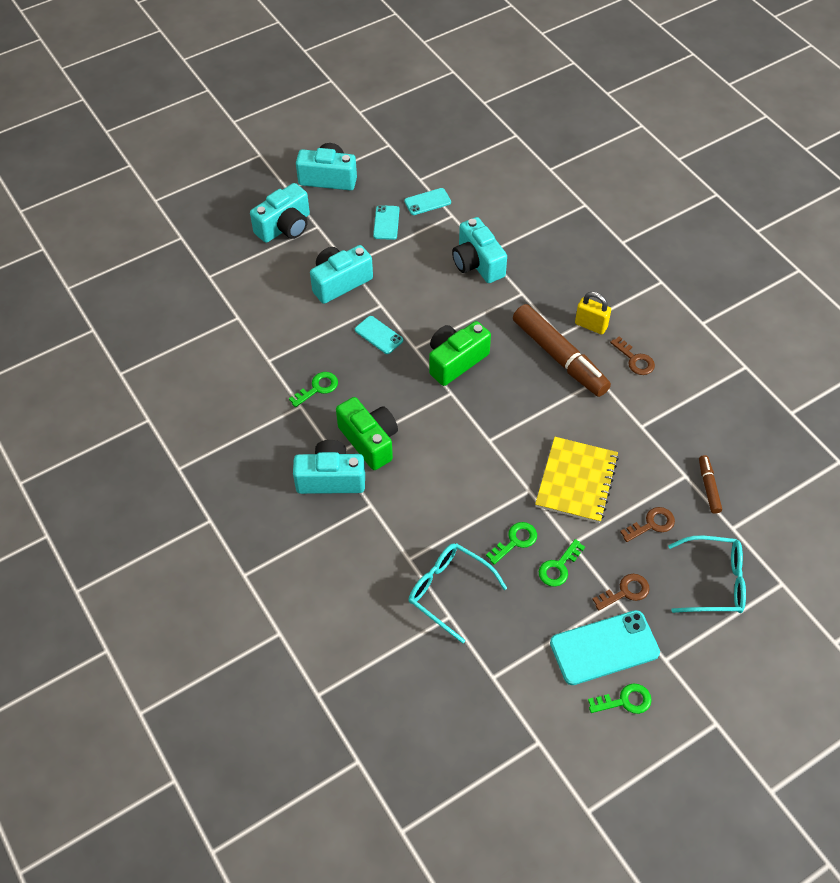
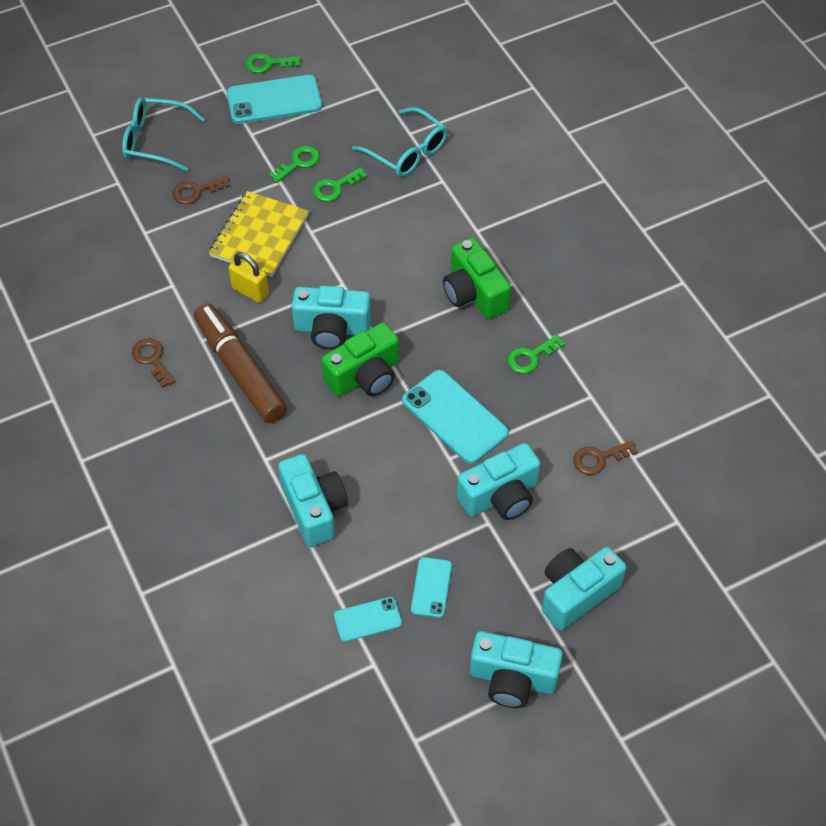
camera: 175 degrees left, 0 degrees up
(331, 478) = (517, 258): turquoise camera -> turquoise camera (332, 329)
(378, 335) = (454, 417): turquoise phone -> turquoise phone, size x1.80
(591, 325) = (190, 407): yellow padlock -> yellow padlock (250, 291)
(625, 591) = (241, 139): brown key -> brown key (599, 458)
(708, 487) = (125, 220): brown marker -> none

